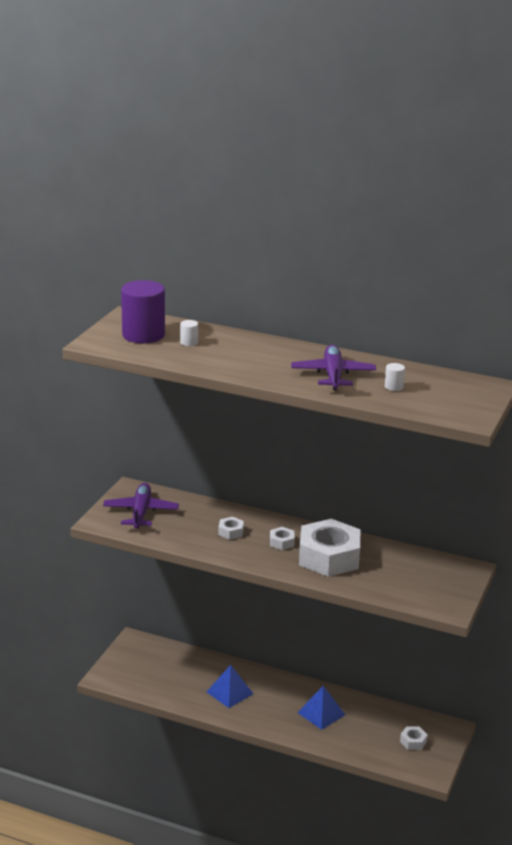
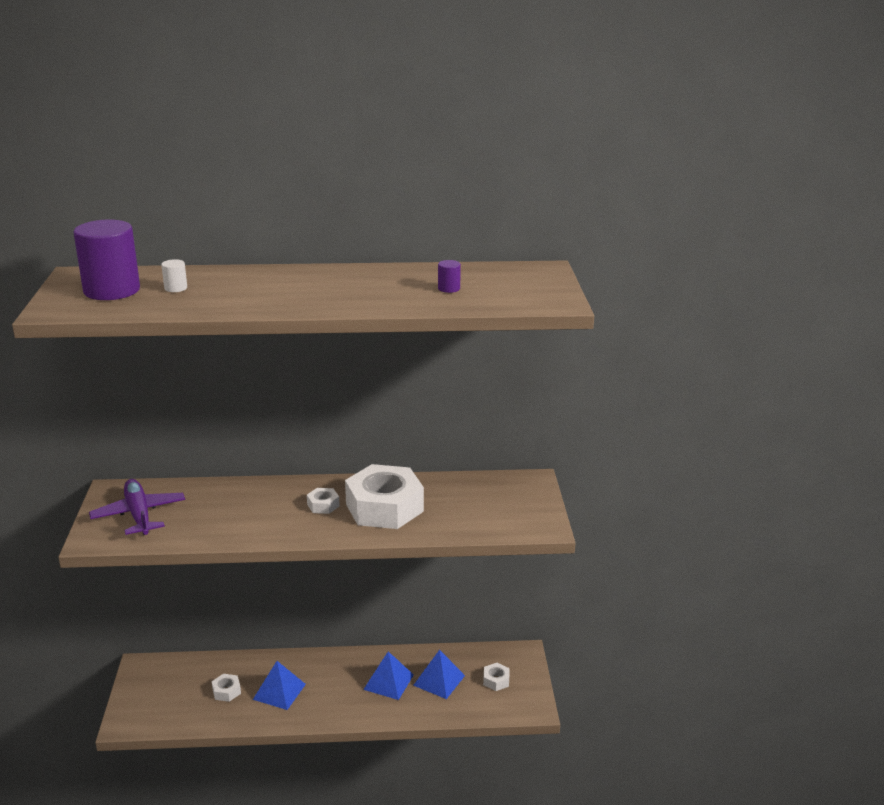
camera: 25 degrees left, 0 degrees up
(231, 532) = (259, 509): white nut -> white nut (226, 691)
(333, 375) = (372, 290): purple plane -> none
(364, 726) = (439, 680): none -> blue pyramid
(393, 387) = (449, 288): white cylinder -> purple cylinder

